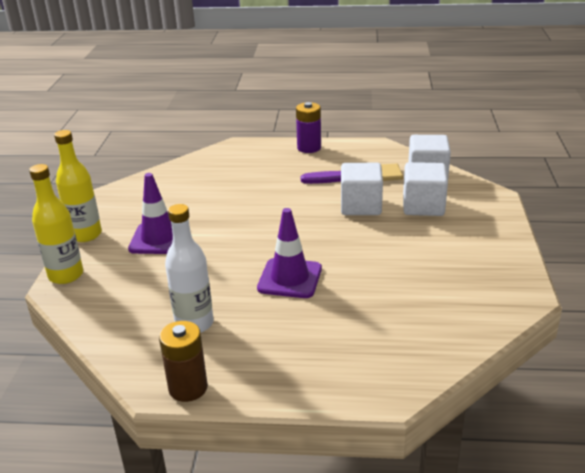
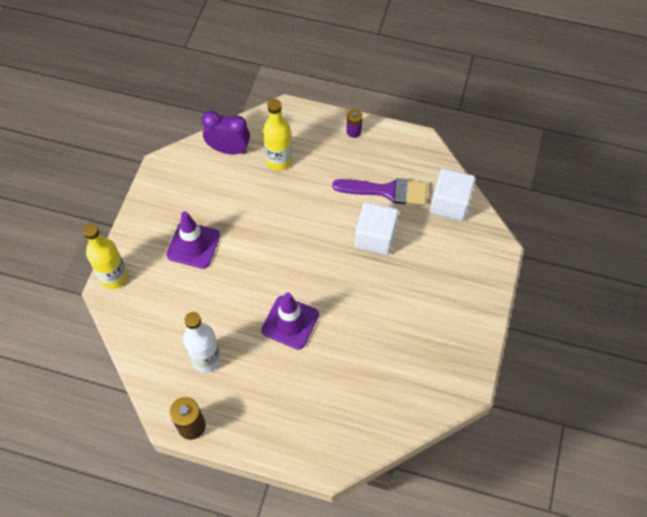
camera: 10 degrees right, 30 degrees up
(86, 235) = (133, 225): yellow bottle -> yellow bottle (279, 160)
(183, 173) = (229, 149): none -> purple clock
(309, 148) = (354, 131): purple battery -> purple battery, size x0.64
(423, 206) = (430, 250): white cube -> none

